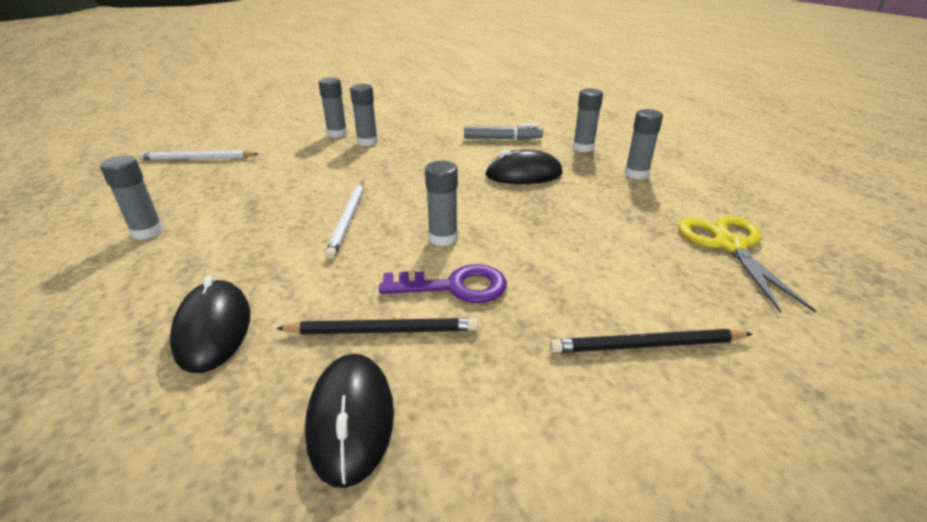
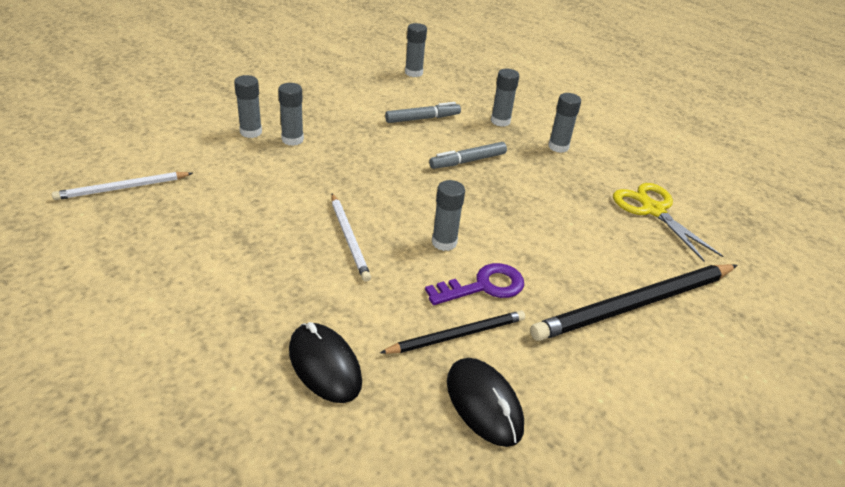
camera: 25 degrees left, 5 degrees up
(147, 232) = (164, 287): grey glue stick -> grey glue stick (413, 73)
(523, 174) = (467, 161): black mouse -> grey marker
(646, 345) = (635, 305): black pencil -> black pencil, size x1.78

